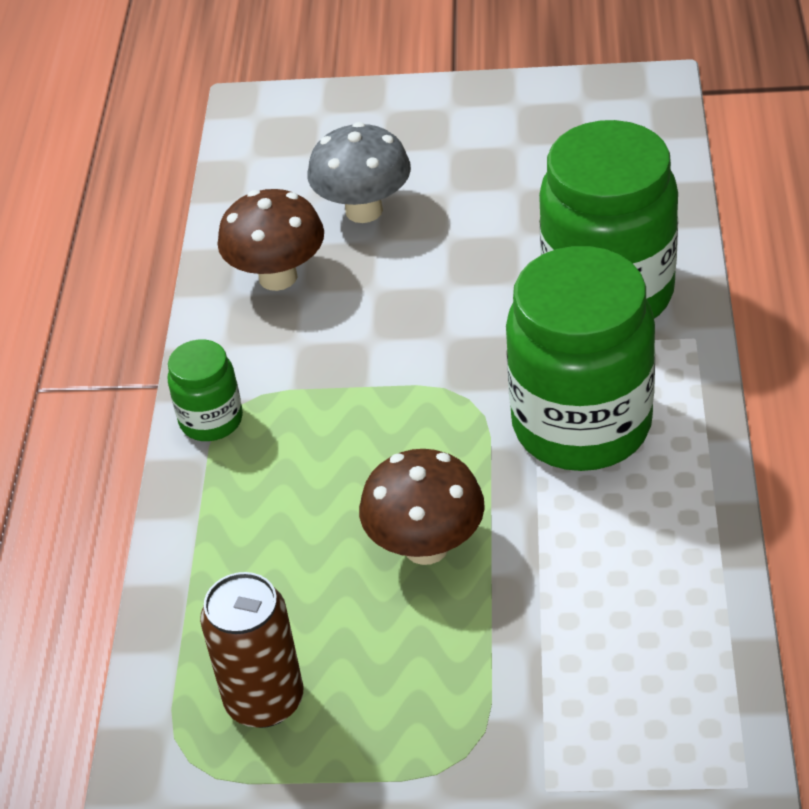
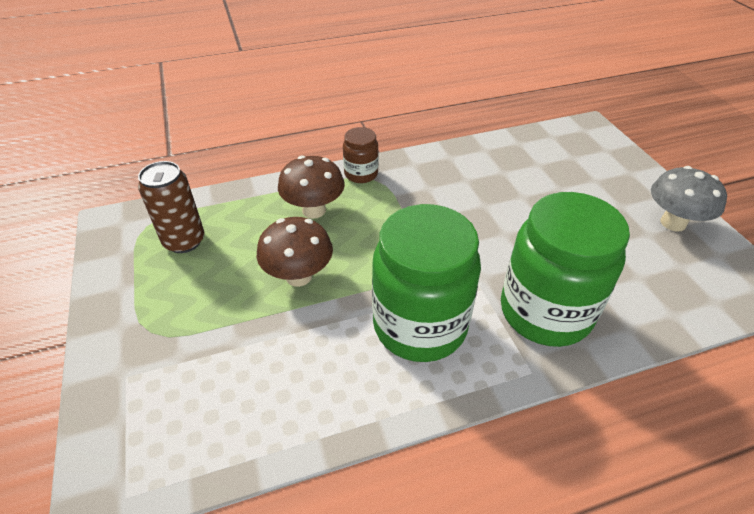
camera: 65 degrees right, 0 degrees up
(211, 420) = (361, 174): green jar -> brown jar
(278, 277) = (471, 169): brown mushroom -> brown mushroom (314, 210)
(364, 210) = (542, 185): grey mushroom -> grey mushroom (673, 223)

